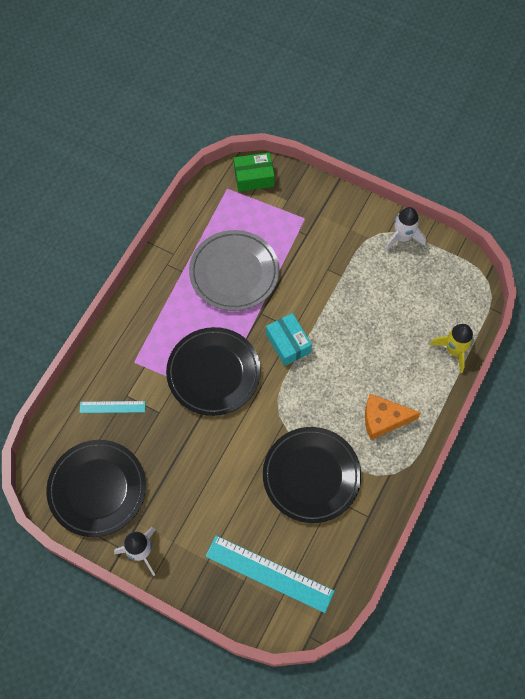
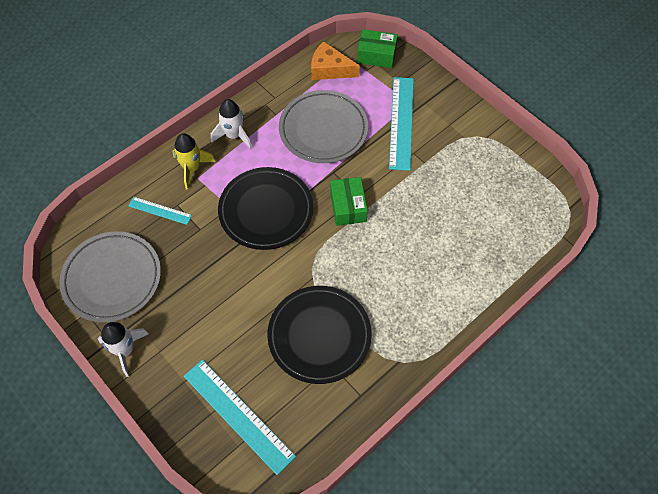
camera: 20 degrees right, 5 degrees down
(97, 489) = (112, 278): black plate -> grey plate
(288, 343) = (348, 206): turquoise box -> green box
(305, 241) = (401, 122): none -> turquoise ruler
(383, 419) = (413, 306): orange cheese -> orange cheese (329, 69)
(402, 237) = (498, 146): white rocket -> white rocket (234, 135)
(454, 350) = (511, 265): yellow rocket -> yellow rocket (192, 168)

